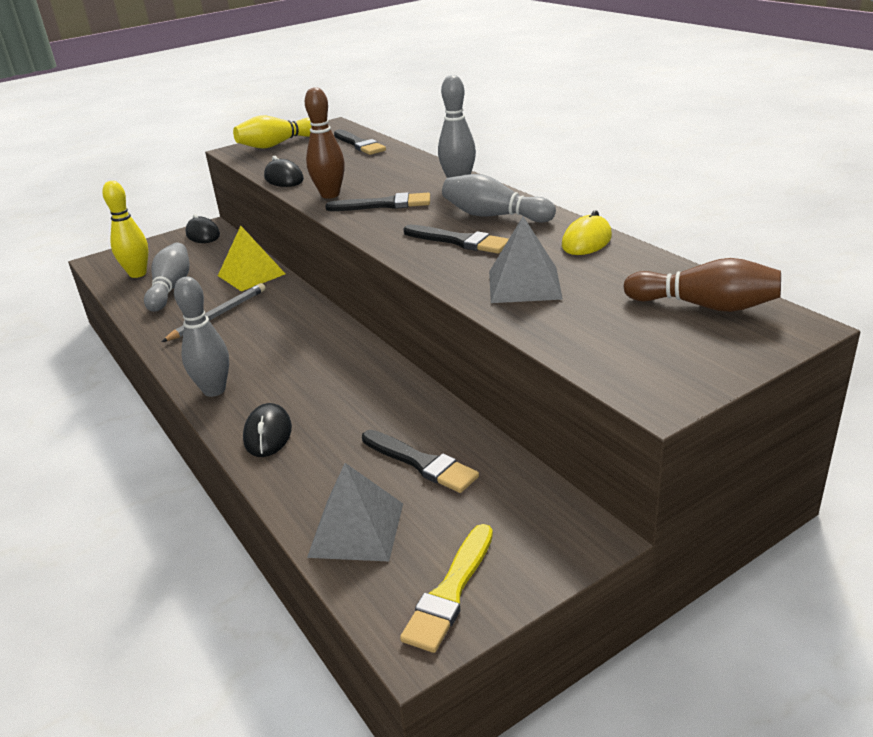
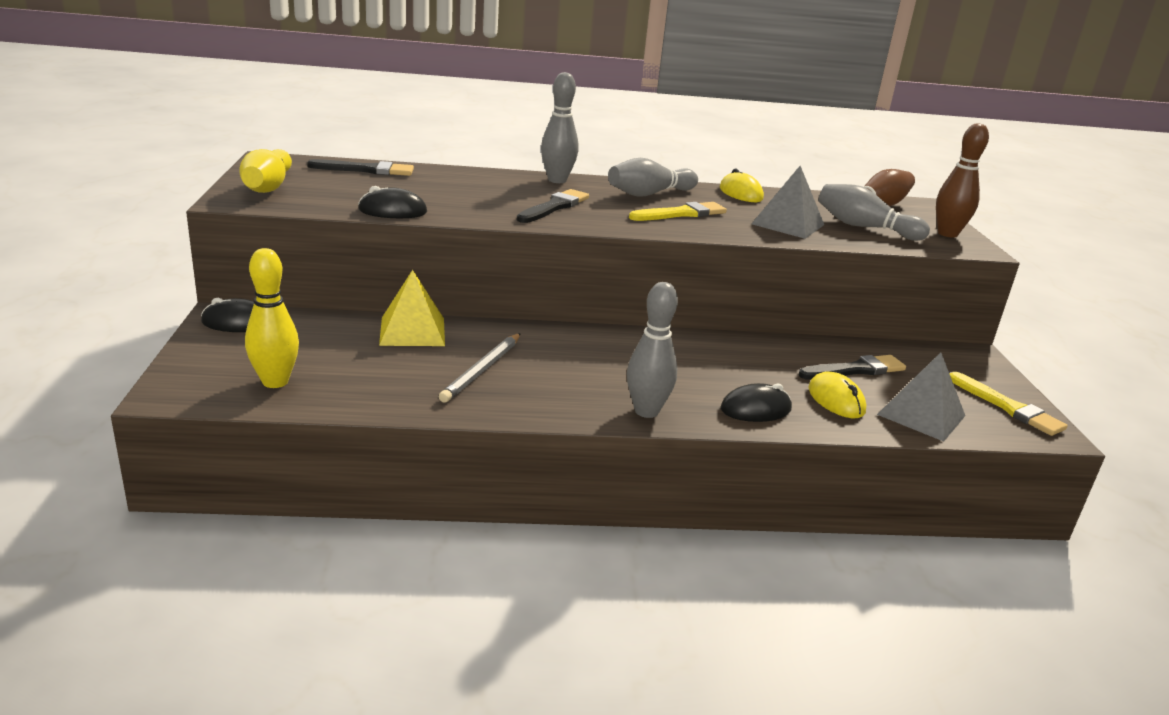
camera: 65 degrees left, 5 degrees down
(171, 288) = (362, 375): grey bowling pin -> grey bowling pin (864, 227)
(218, 315) = (482, 370): grey pencil -> grey pencil turned 135 degrees counterclockwise
(268, 434) = (755, 409): black mouse -> black mouse turned 45 degrees counterclockwise
(330, 195) = (485, 212): brown bowling pin -> brown bowling pin (947, 234)
(333, 469) = (836, 400): none -> yellow mouse
(459, 241) = (681, 214): black brush -> yellow brush

